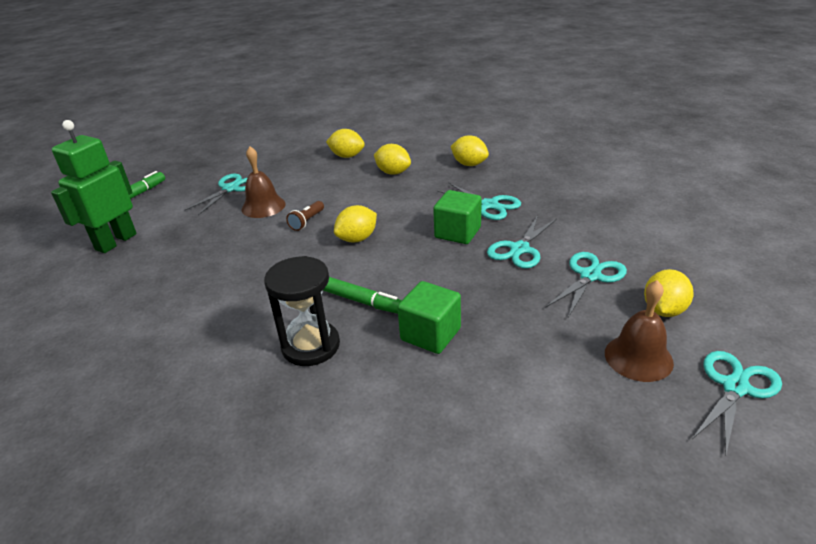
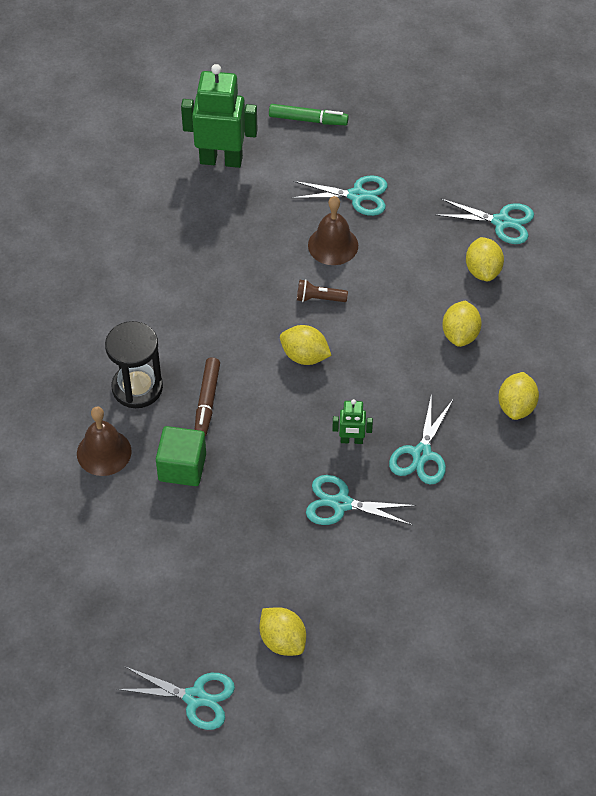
camera: 65 degrees right, 20 degrees up
(363, 301) = (207, 401): green marker -> brown marker
(457, 232) = (351, 440): green cube -> green robot
(590, 275) = (317, 573): turquoise scissors -> turquoise scissors (502, 222)
(638, 357) = (207, 626): brown bell -> brown bell (104, 452)
(663, 310) = (282, 641): yellow lemon -> yellow lemon turned 45 degrees clockwise

